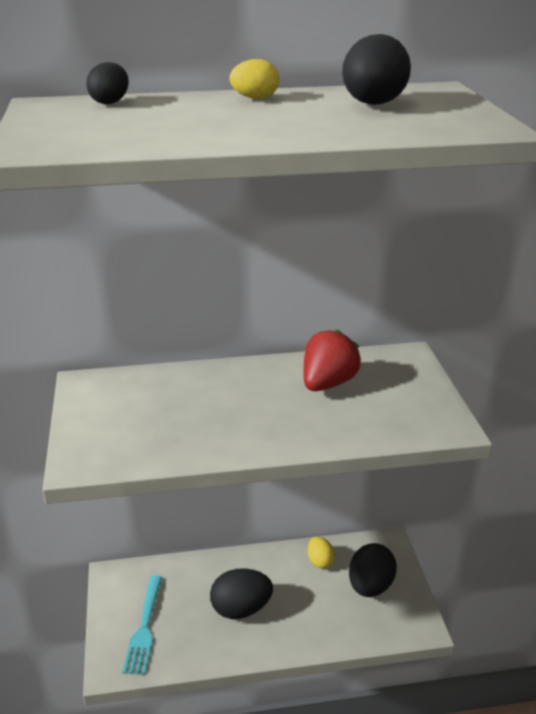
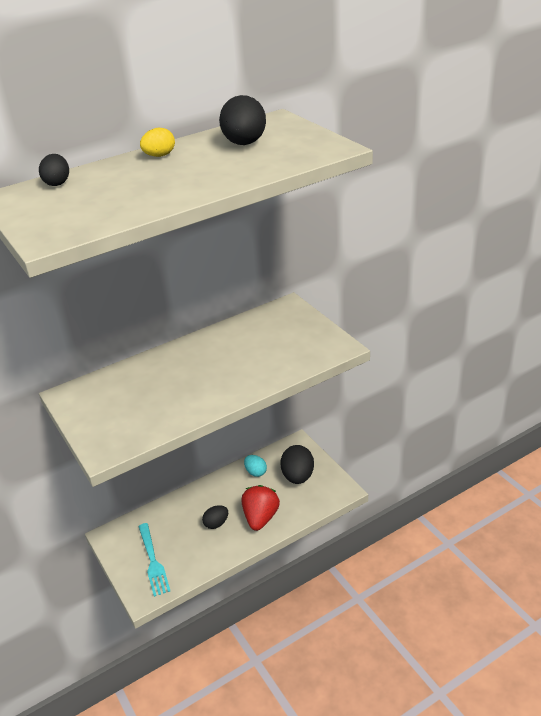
camera: 20 degrees left, 5 degrees up
(241, 609) = (216, 523): black egg -> black egg, size x0.59
(320, 561) = (256, 472): yellow egg -> turquoise egg
(328, 384) = (244, 342): red strawberry -> red strawberry (260, 518)

